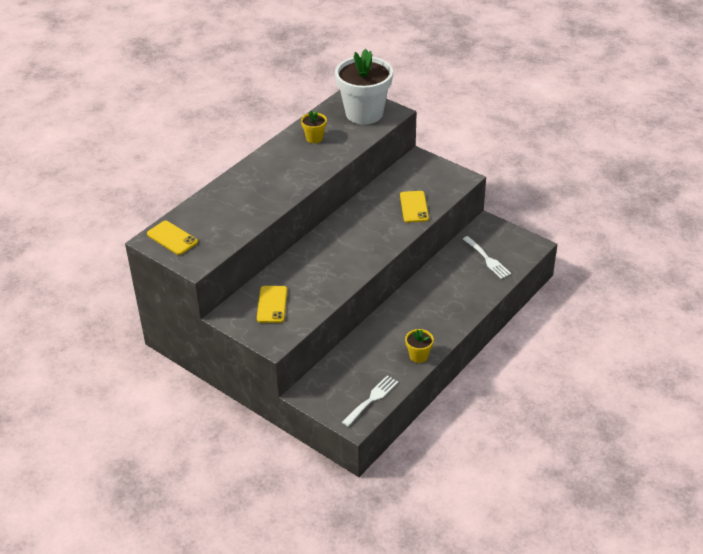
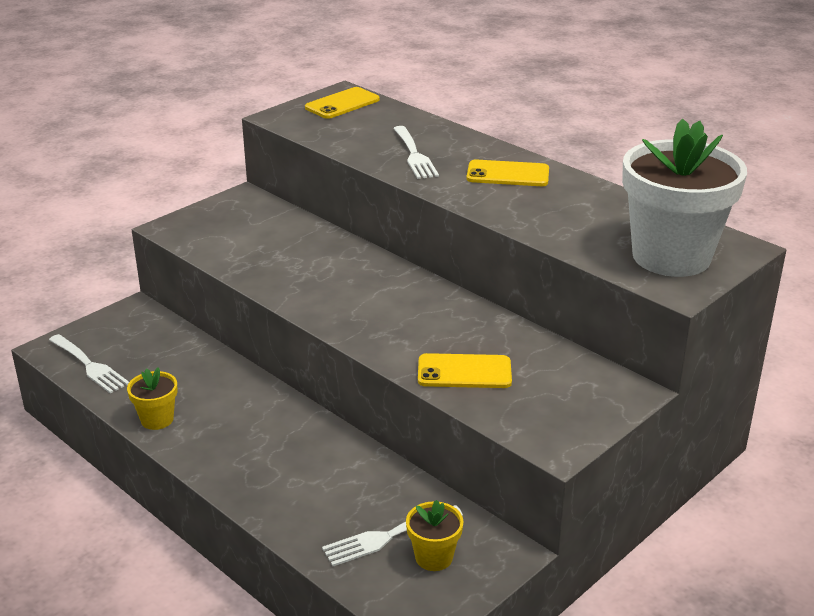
camera: 95 degrees right, 10 degrees down
(254, 200) = (414, 155): none -> white fork
(272, 304) = (251, 228): yellow phone -> yellow phone (508, 174)
(314, 138) = (584, 206): yellow flower pot -> yellow flower pot (434, 557)

